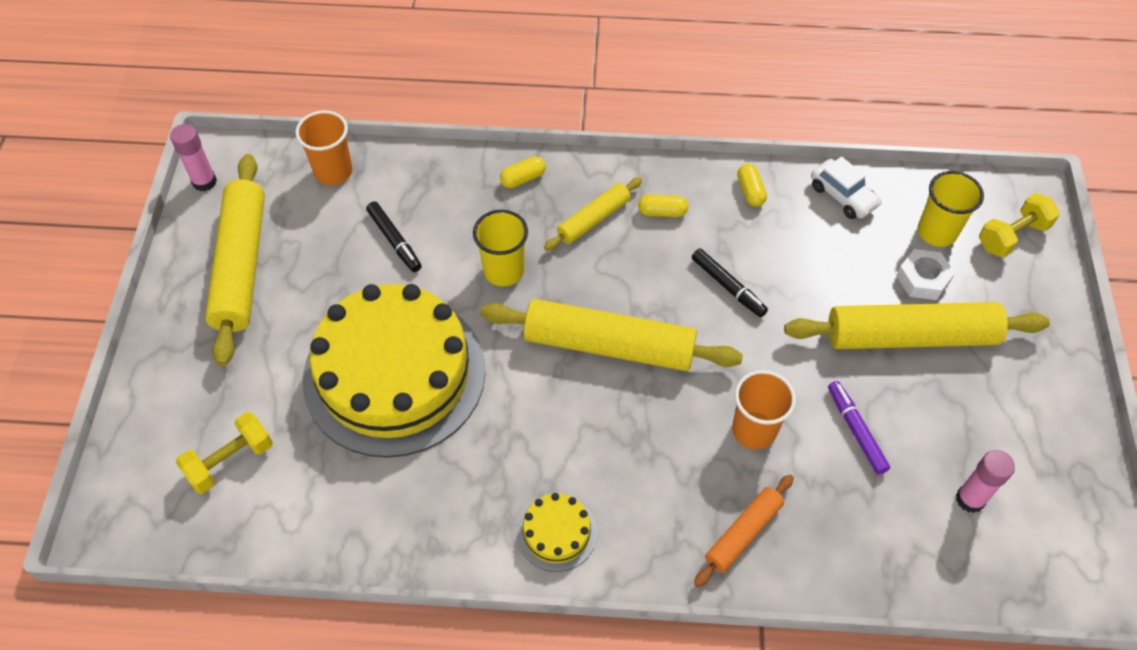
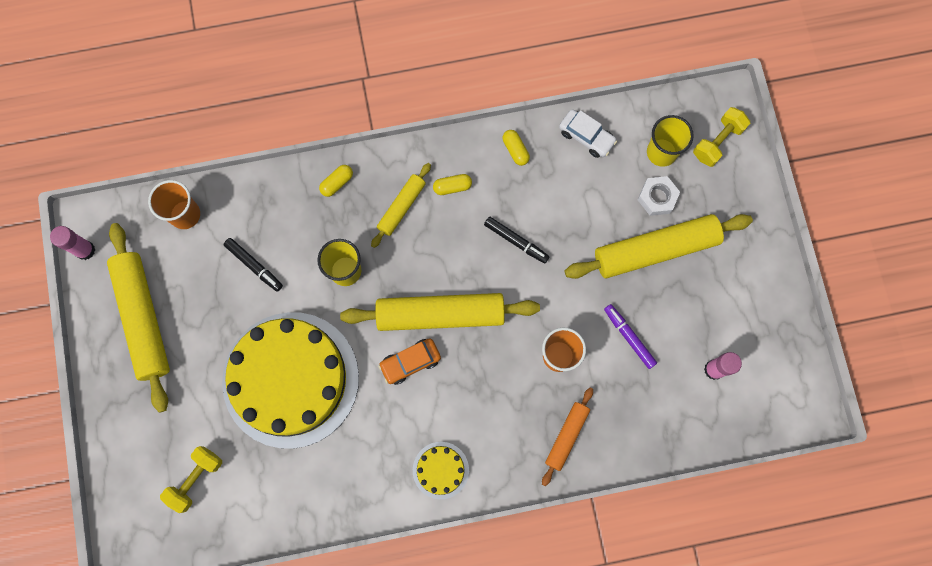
camera: 15 degrees left, 20 degrees up
(554, 391) = (410, 362): none -> orange car

